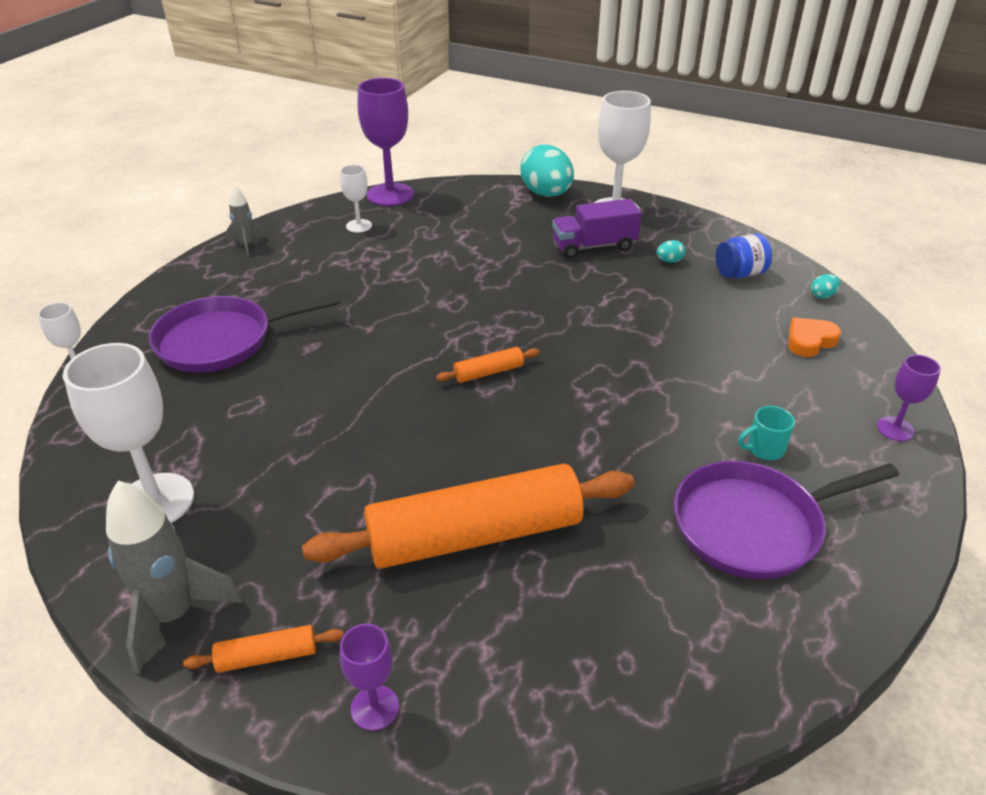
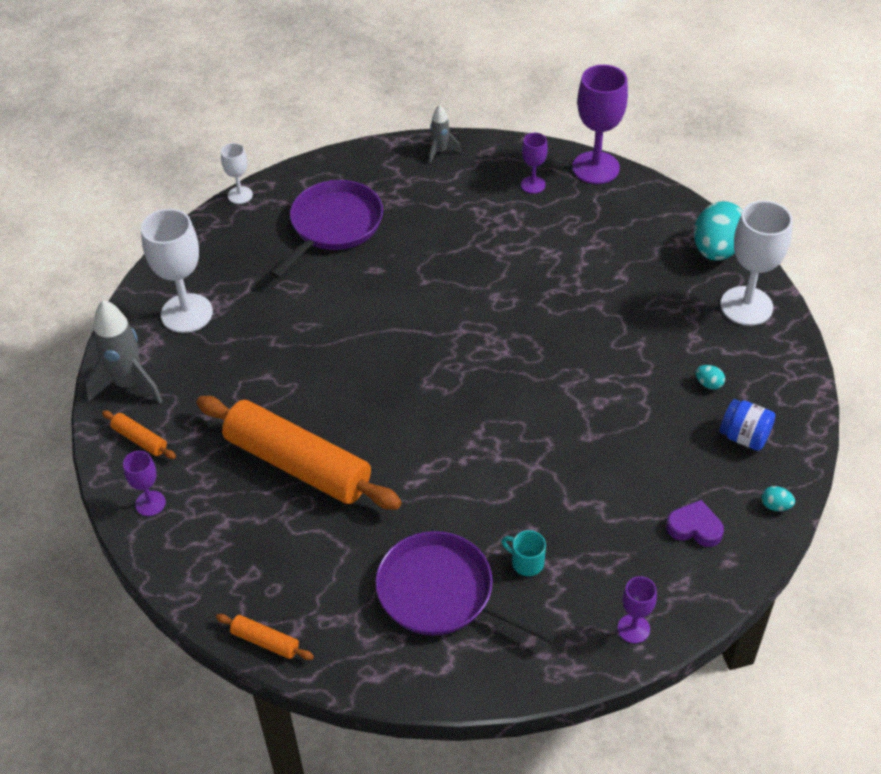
camera: 50 degrees right, 10 degrees up
(221, 341) = (333, 226): purple pan -> purple pan turned 90 degrees clockwise
(359, 226) = (533, 185): white goblet -> purple goblet
(488, 372) = (447, 372): orange rolling pin -> orange rolling pin (265, 641)
(594, 246) = (673, 327): purple truck -> none
(809, 341) = (694, 527): orange heart -> purple heart

